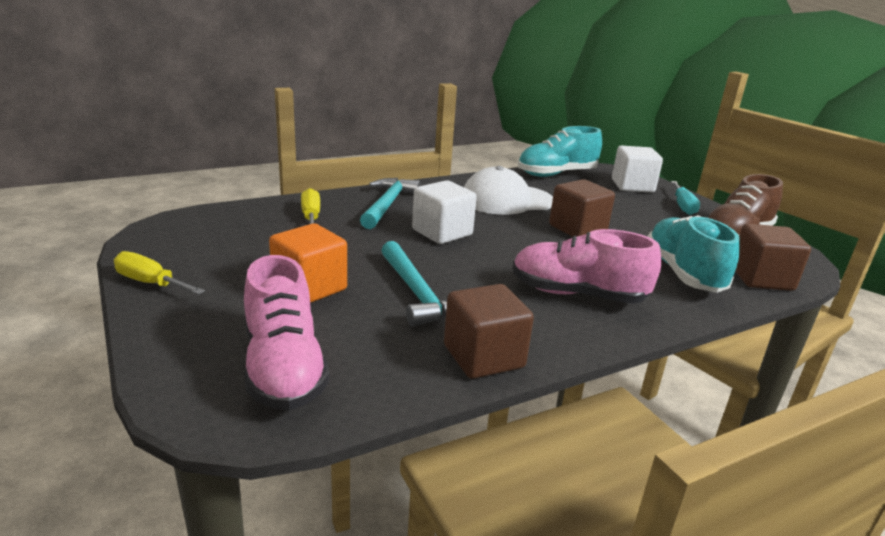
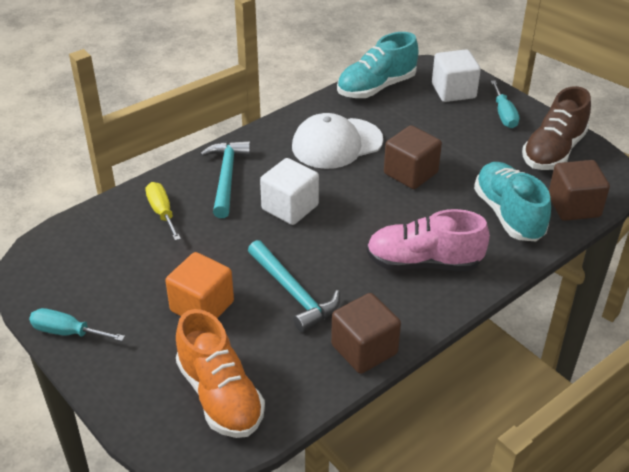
camera: 10 degrees left, 15 degrees up
(150, 283) = (67, 332): yellow screwdriver -> turquoise screwdriver
(283, 368) = (220, 395): pink shoe -> orange shoe

